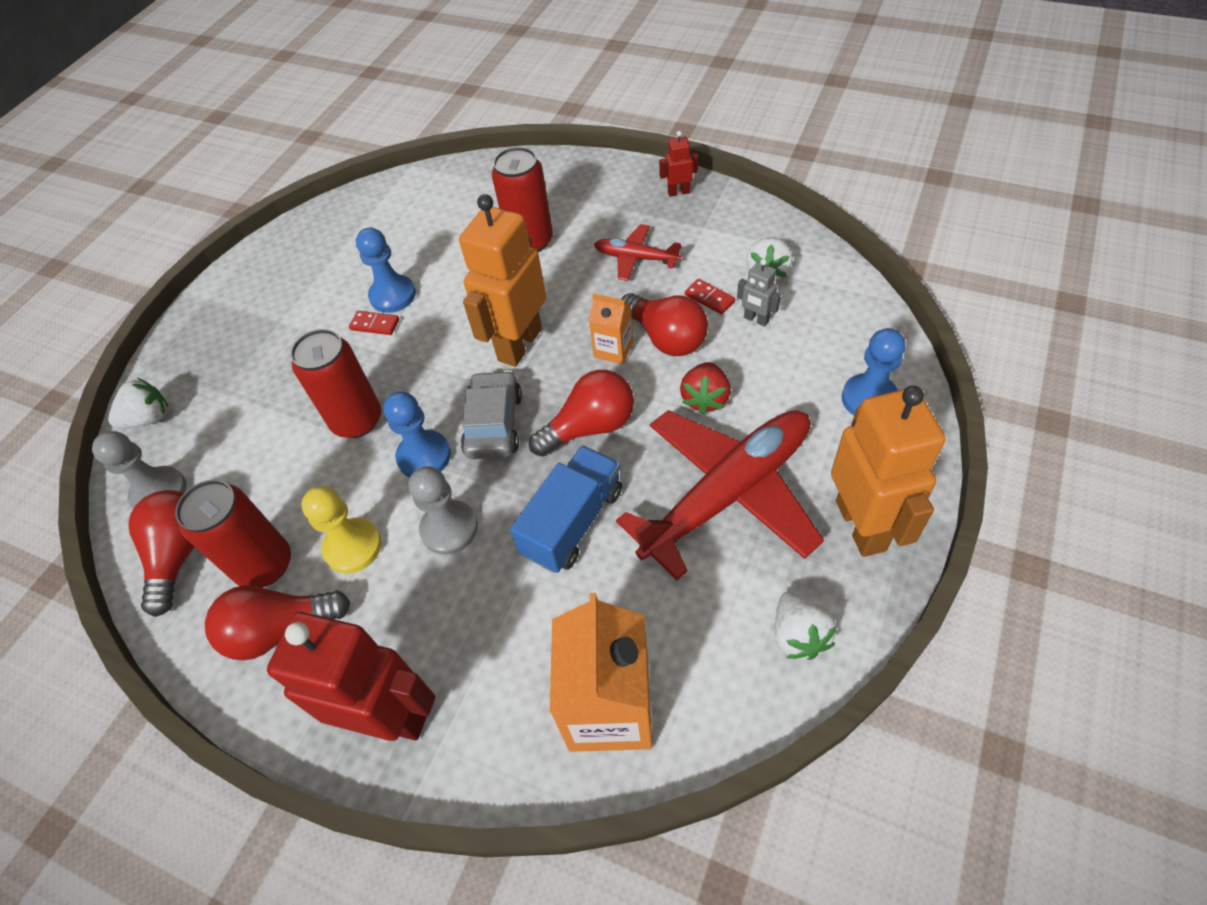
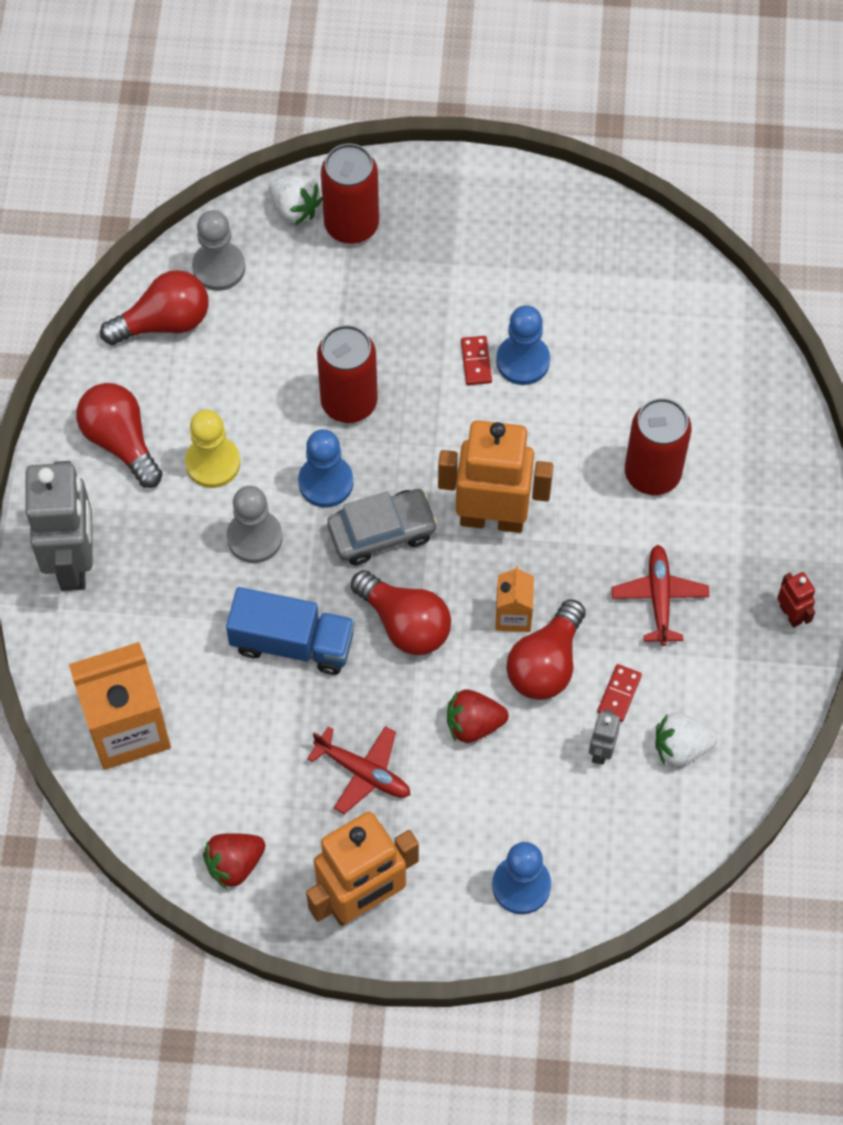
camera: 65 degrees right, 10 degrees up
(265, 565) = (174, 398): red can -> red can (351, 225)
(390, 716) = (74, 562): red robot -> grey robot
(727, 494) = (363, 772): red plane -> red plane, size x0.48
(798, 635) = (234, 864): white strawberry -> red strawberry

